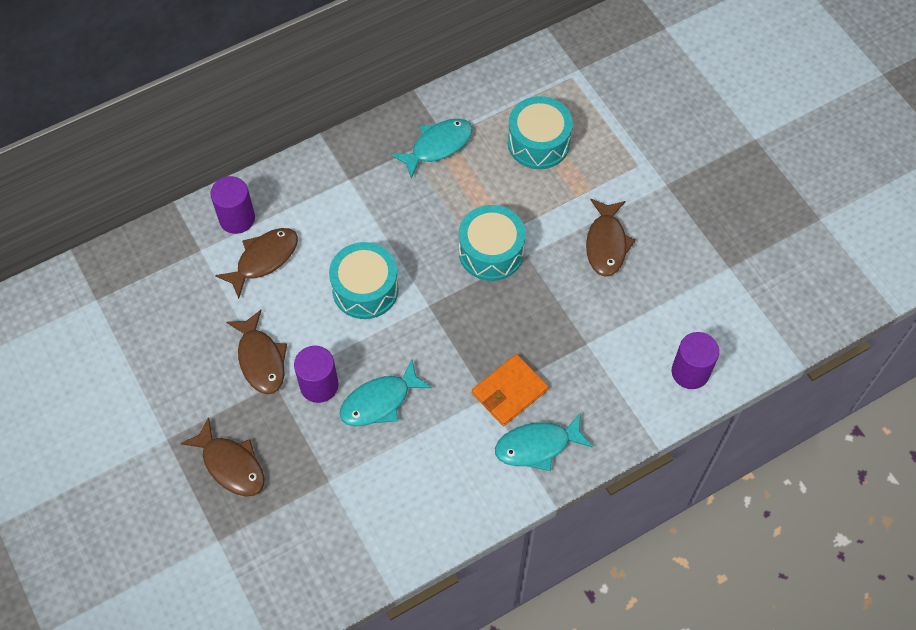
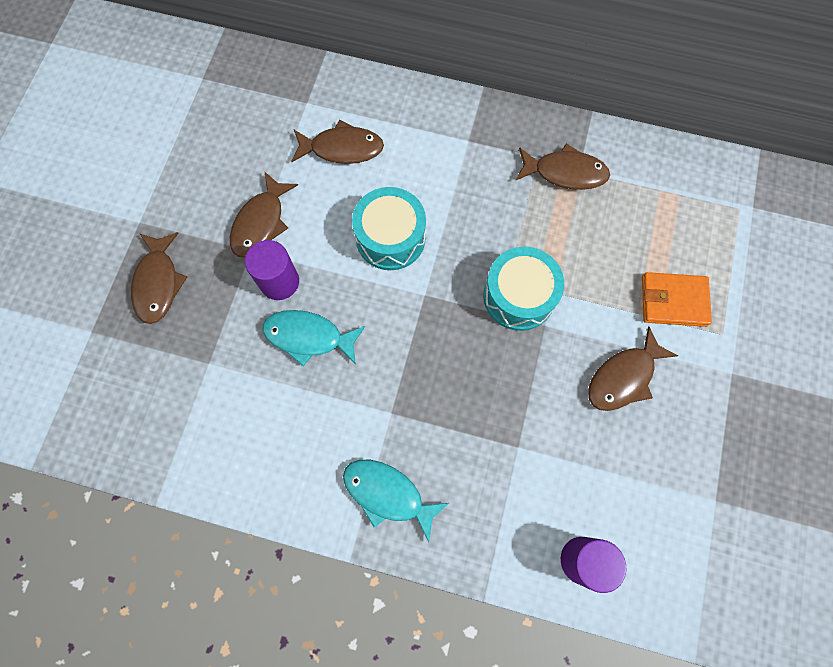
camera: 45 degrees right, 10 degrees up
(237, 218) = (356, 101): purple cylinder -> none
(438, 146) = (565, 172): turquoise fish -> brown fish
(509, 391) = (413, 426): orange wallet -> orange wallet (673, 301)
(538, 142) = (653, 240): turquoise drum -> none

